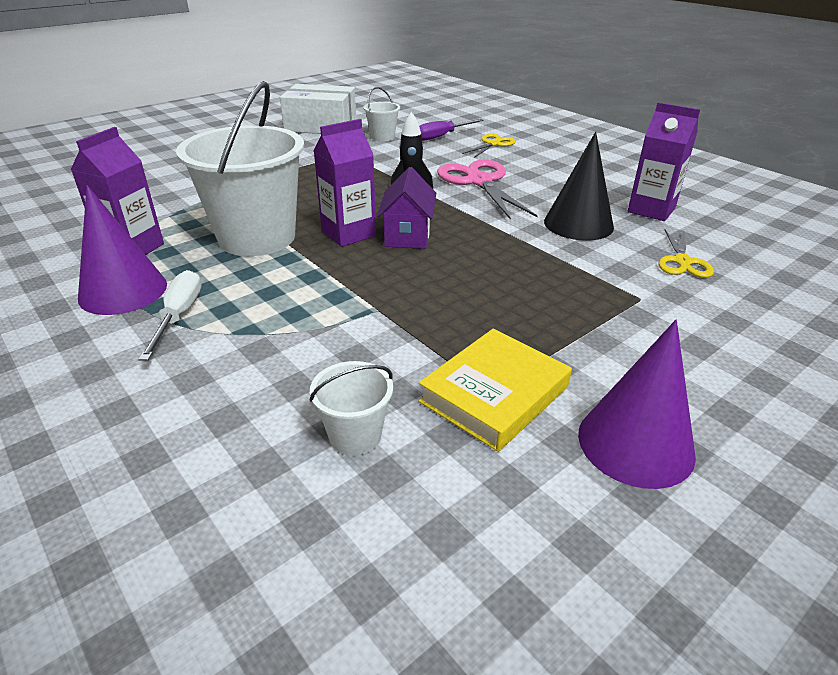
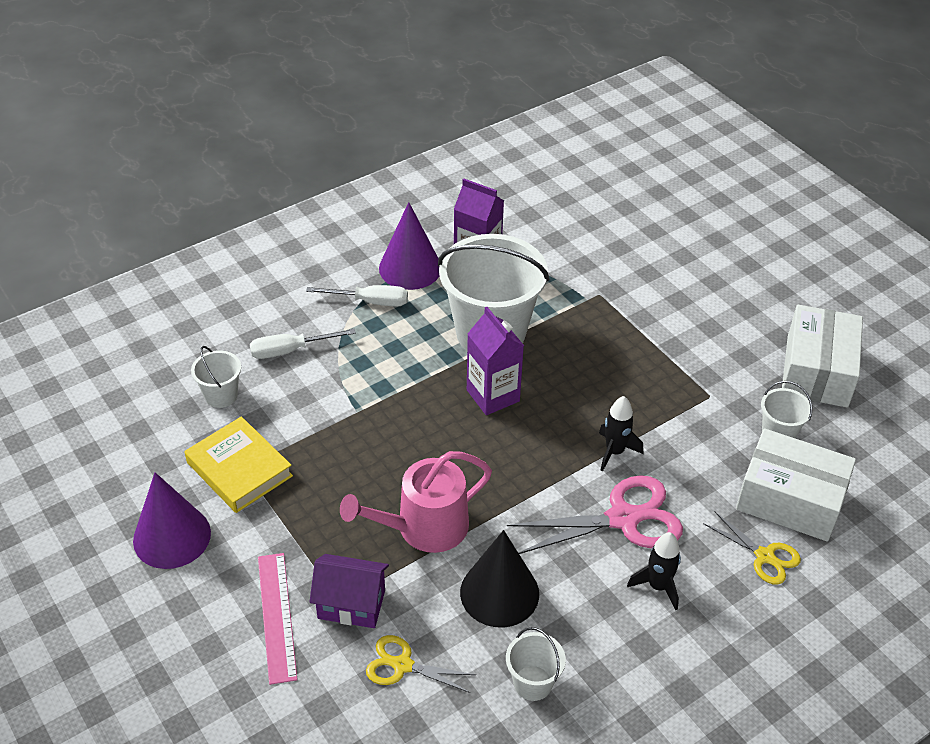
camera: 95 degrees right, 10 degrees up
(263, 375) = (290, 350): none -> white screwdriver
(407, 235) = (485, 439): purple house -> purple house (351, 604)
(441, 136) = (790, 499): purple screwdriver -> white box
(527, 260) = (424, 527): none -> pink watering can
(536, 172) = (658, 586): none -> black rocket
(651, 210) = (533, 683): purple carton -> white bucket
(688, 336) = (276, 616): none -> pink ruler

